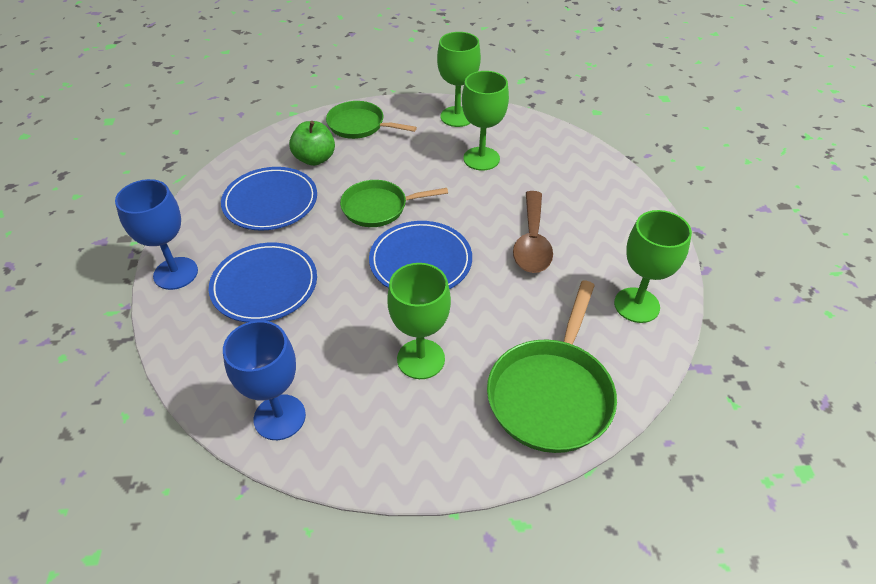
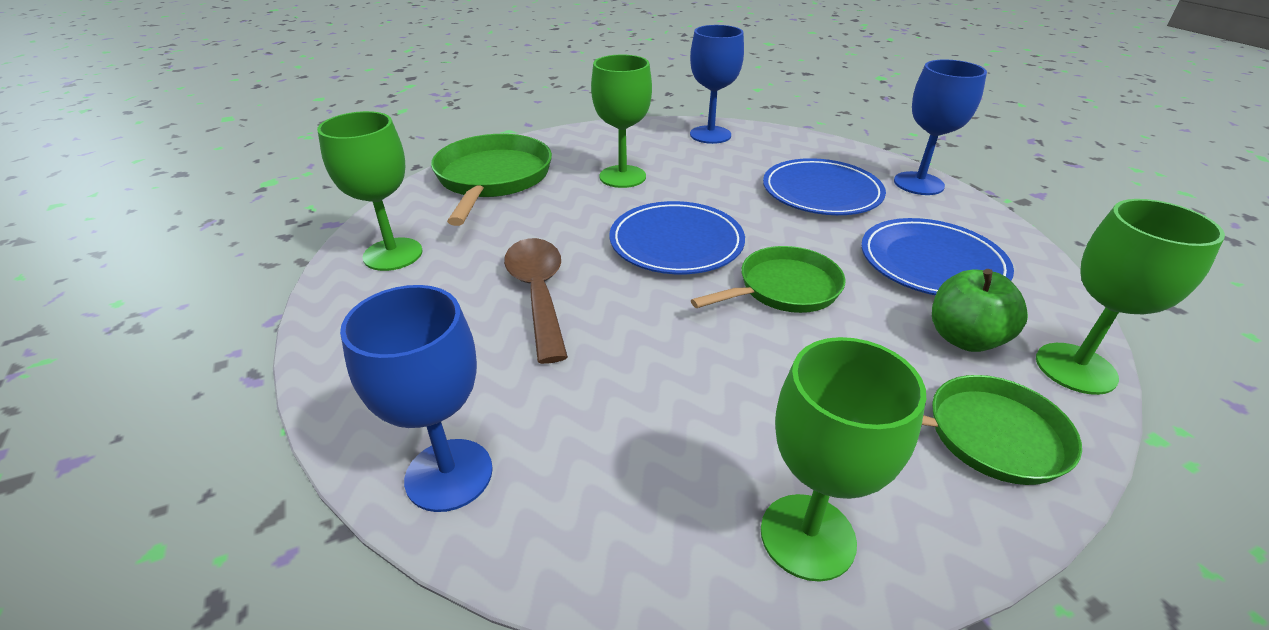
camera: 160 degrees right, 10 degrees down
(481, 159) = (680, 419): green goblet -> green goblet (1075, 368)
(587, 162) = (449, 474): none -> blue goblet

